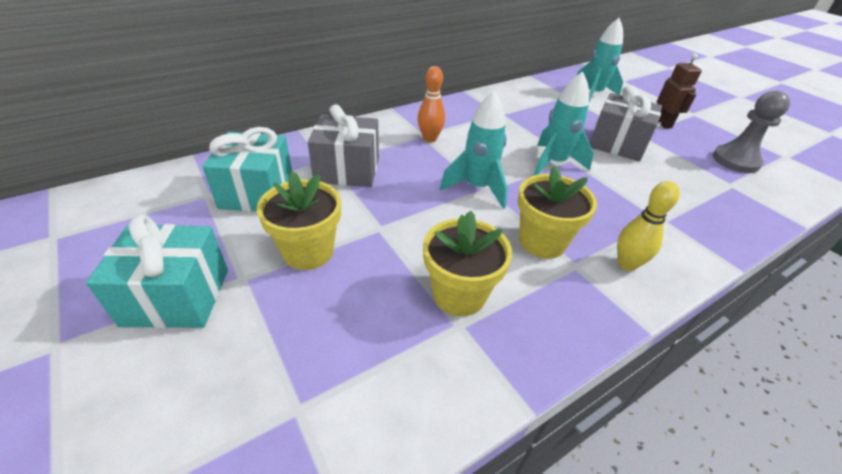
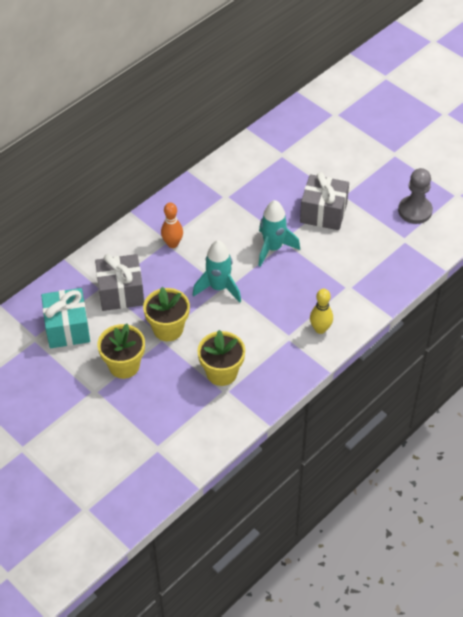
camera: 10 degrees left, 10 degrees up
(176, 297) = (65, 410): turquoise gift -> none
(542, 242) = (267, 324): yellow flower pot -> yellow flower pot (168, 329)
(593, 94) = (306, 146): turquoise rocket -> none
(662, 123) = (364, 175): brown robot -> none

